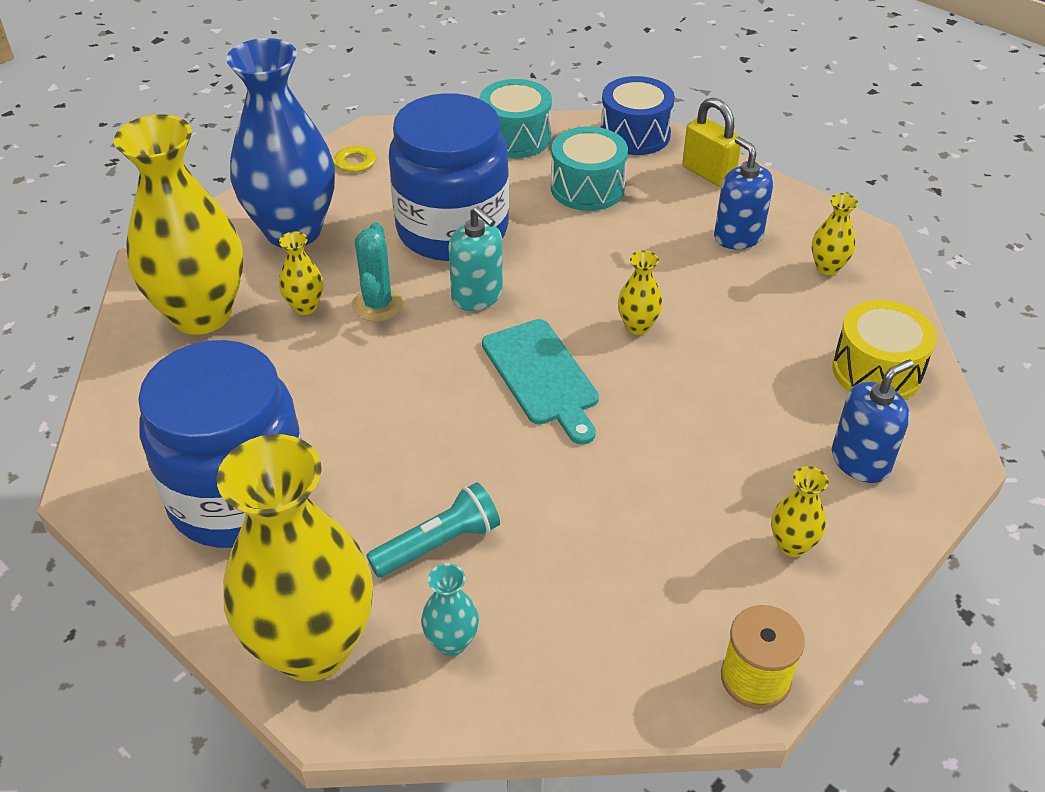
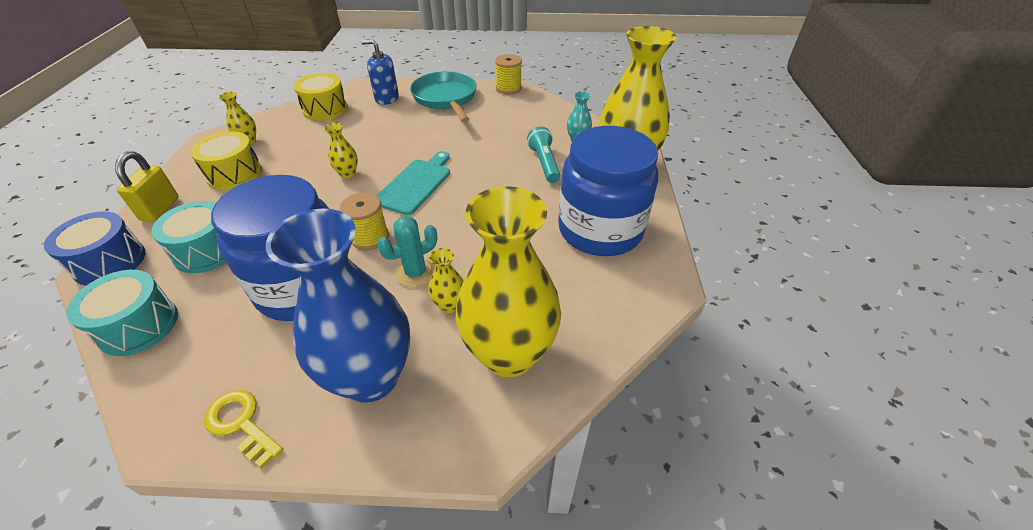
camera: 130 degrees left, 0 degrees up
(438, 544) = (544, 163): turquoise flashlight -> turquoise flashlight turned 60 degrees clockwise
(477, 296) = (370, 237): turquoise soap dispenser -> yellow spool
(738, 236) = (234, 174): blue soap dispenser -> yellow drum
(792, 545) = (446, 98): yellow vase -> turquoise pan

